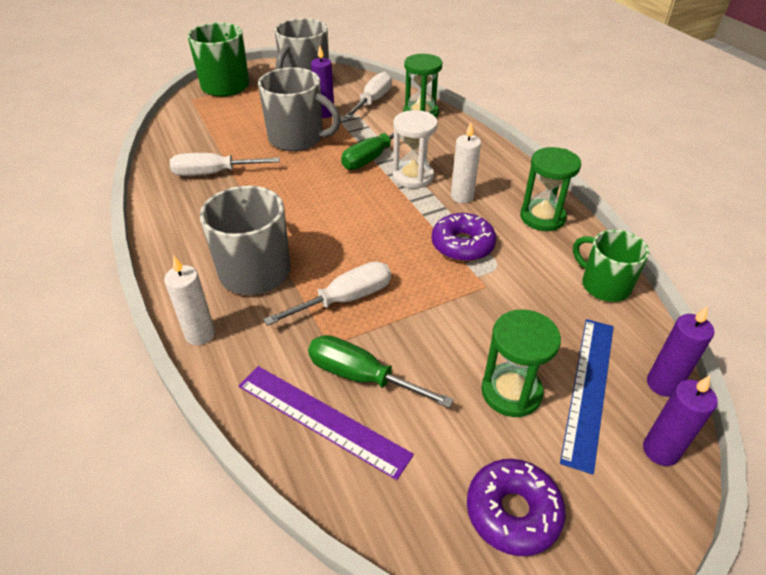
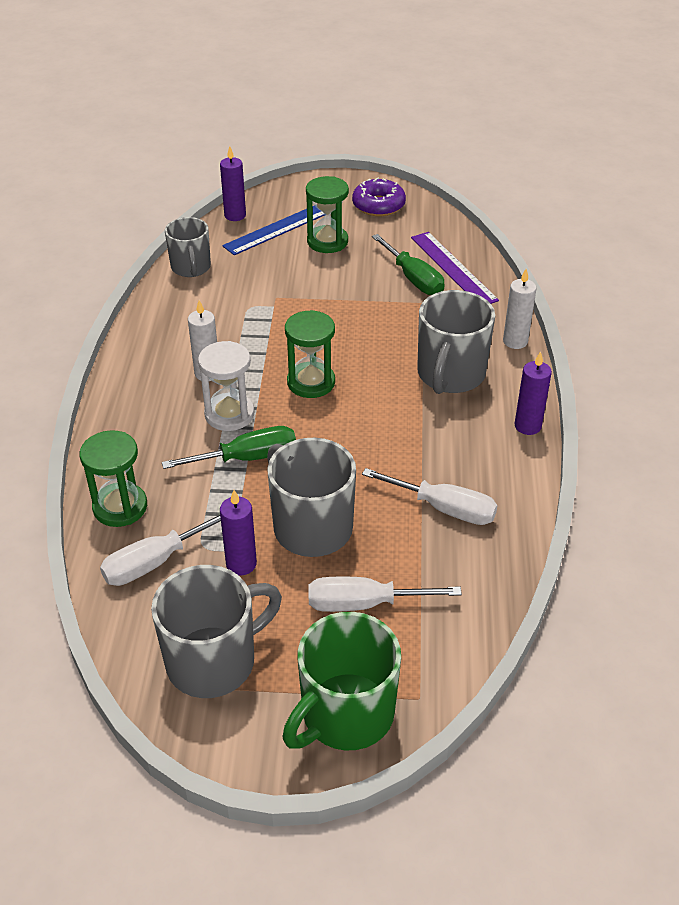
camera: 150 degrees left, 0 degrees up
(345, 299) = (389, 326): white screwdriver -> white screwdriver (364, 603)
(462, 245) = (258, 331): purple donut -> none
(542, 217) = (163, 328): green hourglass -> green hourglass (311, 382)
(604, 285) = (191, 267): green mug -> grey mug
(660, 450) = (277, 197): purple candle -> purple candle (527, 426)

